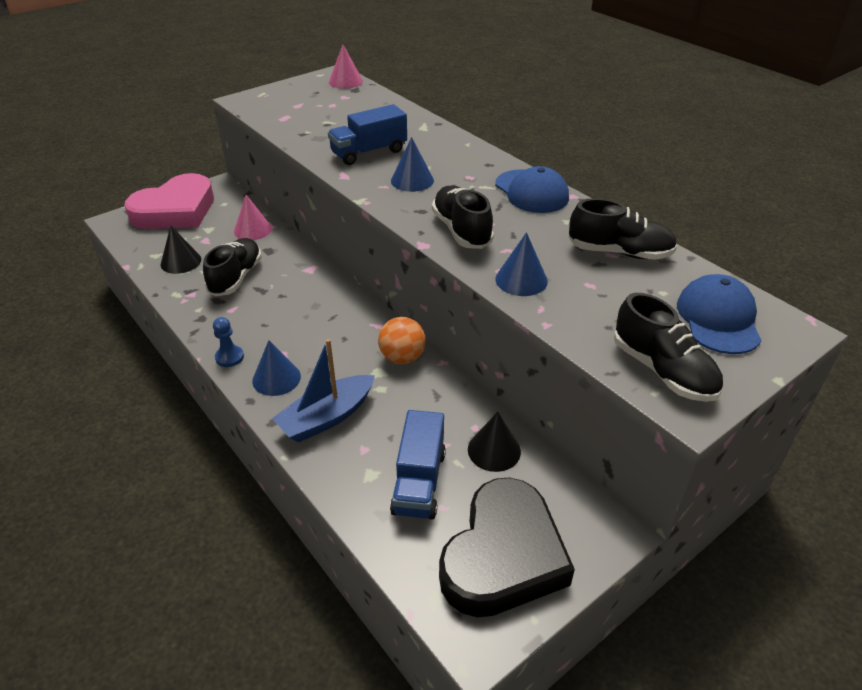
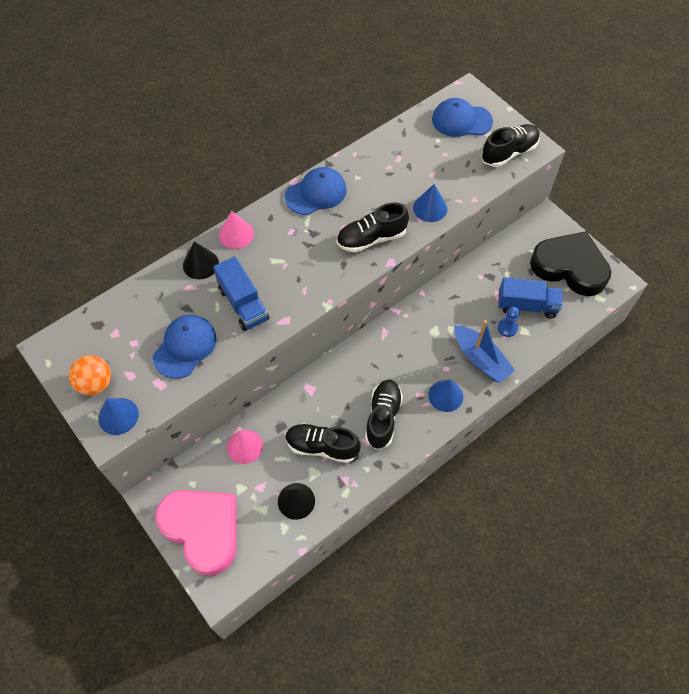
camera: 90 degrees left, 20 degrees up
(229, 357) = (425, 432): blue pawn -> blue pawn (507, 328)
(321, 126) = (185, 347): none -> blue cap
(345, 81) = (74, 335): pink cone -> pink cone (236, 234)
(402, 358) = (419, 317): orange ball -> orange ball (95, 383)
(412, 180) = (296, 270): blue cone -> blue cone (118, 416)
(494, 450) = (498, 267): black cone -> black cone (200, 264)
(619, 252) = (396, 154): black shoe -> black shoe (383, 417)

